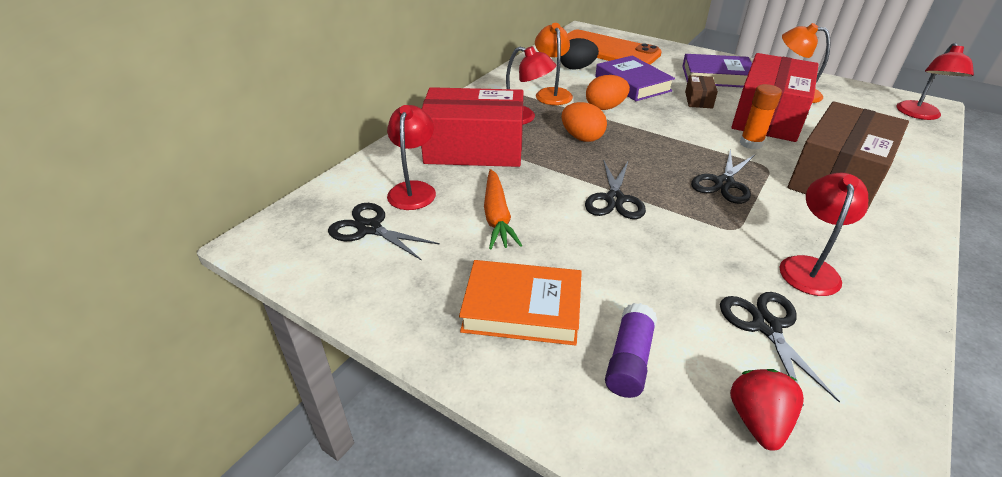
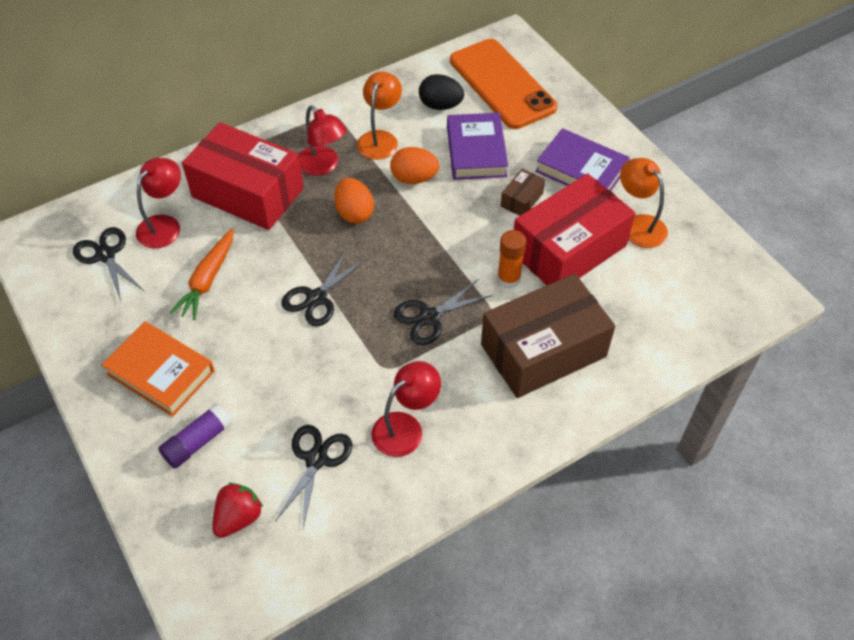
camera: 25 degrees right, 15 degrees up
(919, 115) = (741, 306): red lamp -> none

